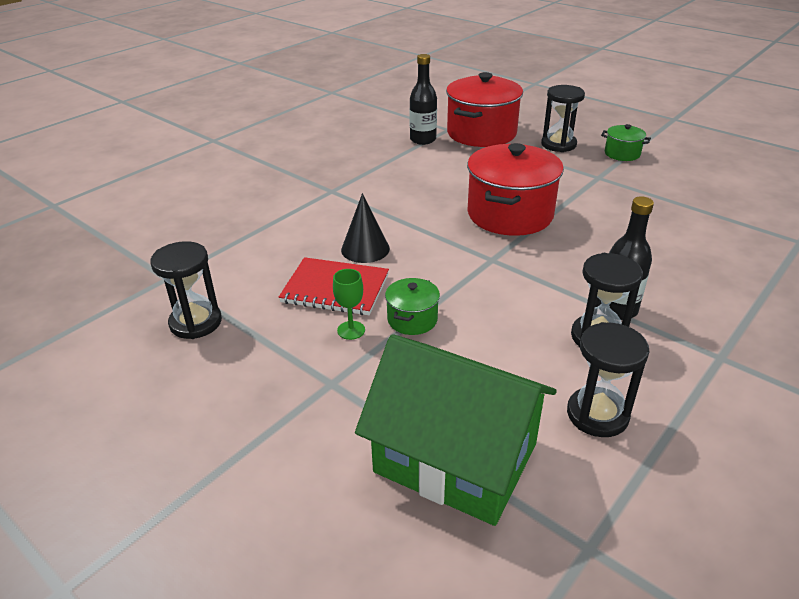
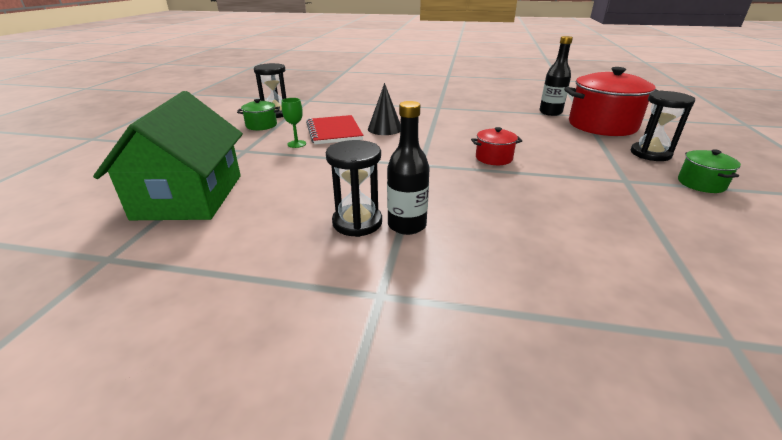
camera: 60 degrees right, 5 degrees down
(412, 319) = (321, 156): green pot -> green pot (261, 125)
(510, 214) = (493, 158): red pot -> red pot, size x0.47
(597, 414) = (254, 239): black hourglass -> none

